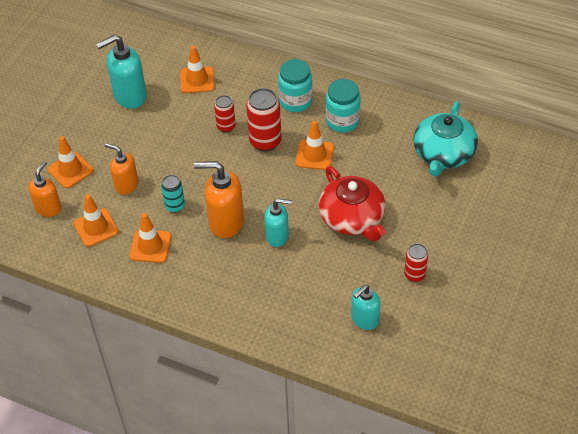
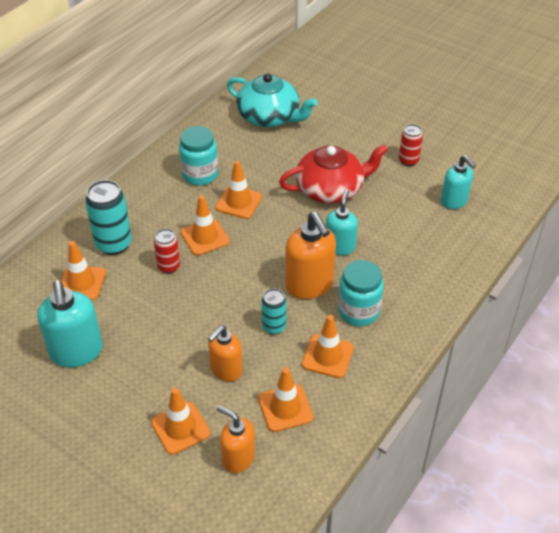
camera: 80 degrees left, 5 degrees down
(225, 222) = (309, 285): orange soap dispenser -> orange soap dispenser turned 45 degrees counterclockwise
(242, 87) = (113, 244): none -> turquoise can
(265, 141) = (205, 237): red can -> orange traffic cone
(295, 101) = (155, 204): turquoise jar -> turquoise jar (358, 311)

